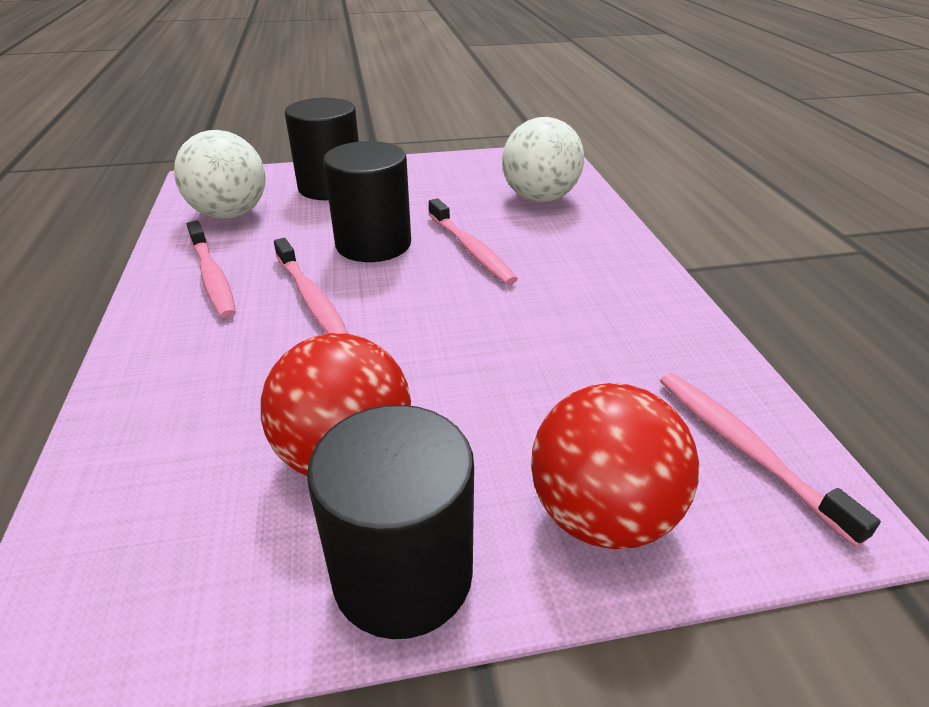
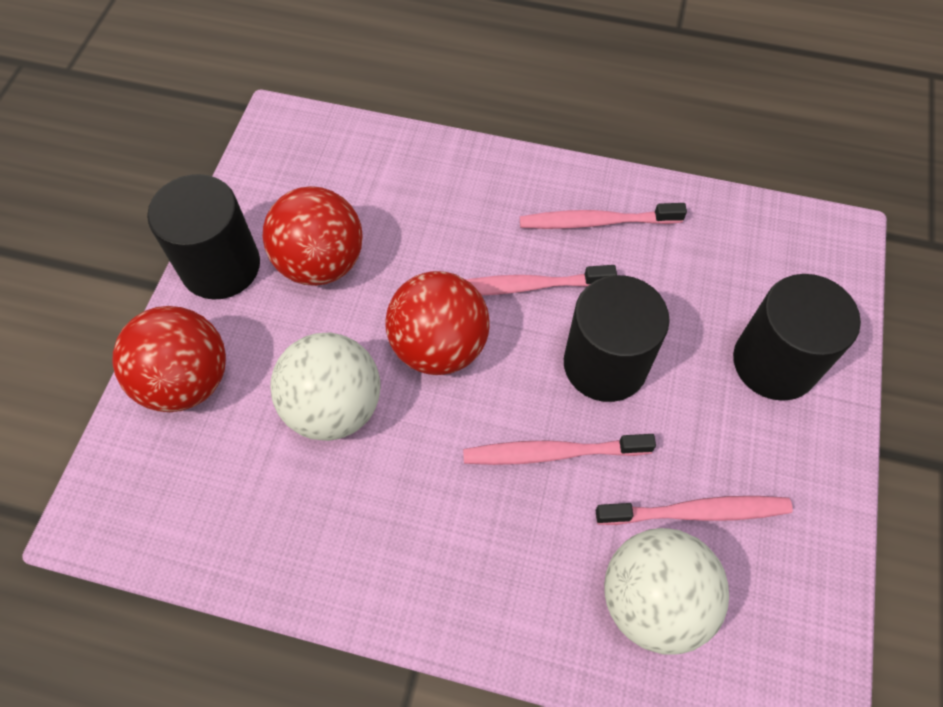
camera: 115 degrees right, 25 degrees up
(230, 214) = (730, 252): white ball -> white ball (334, 407)
(411, 328) = (439, 346): none -> red ball
(745, 449) = (169, 509): pink toothbrush -> pink toothbrush (697, 512)

